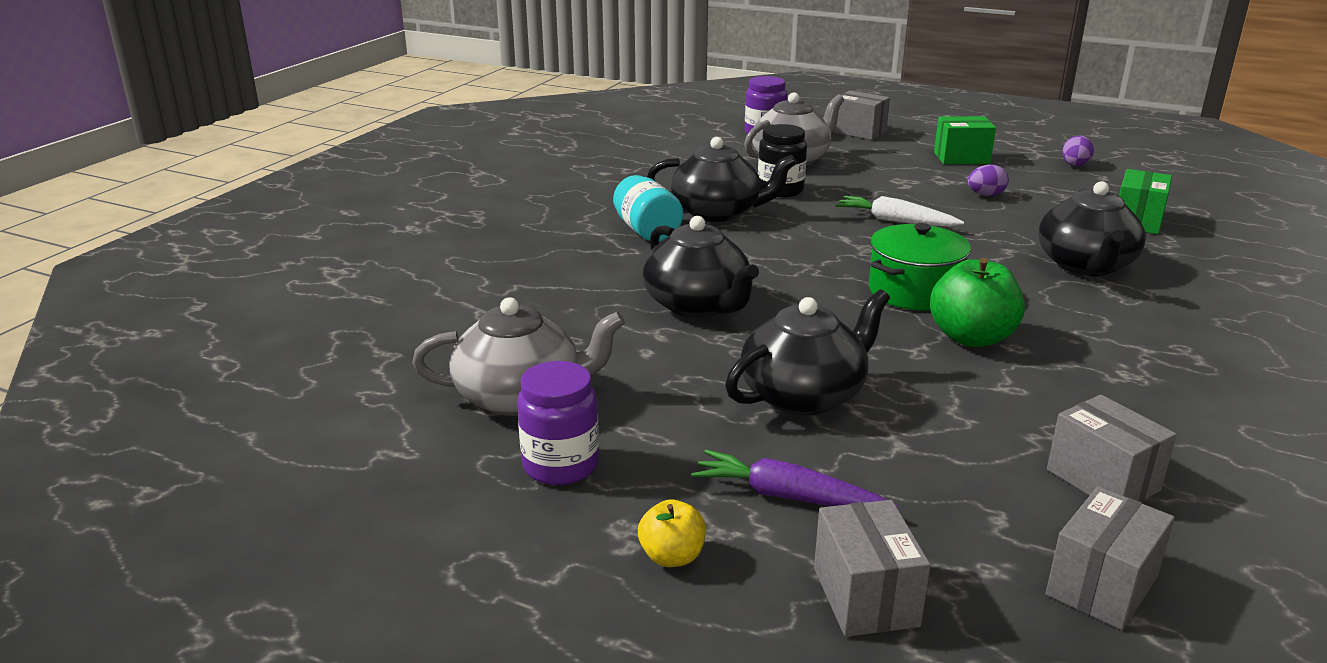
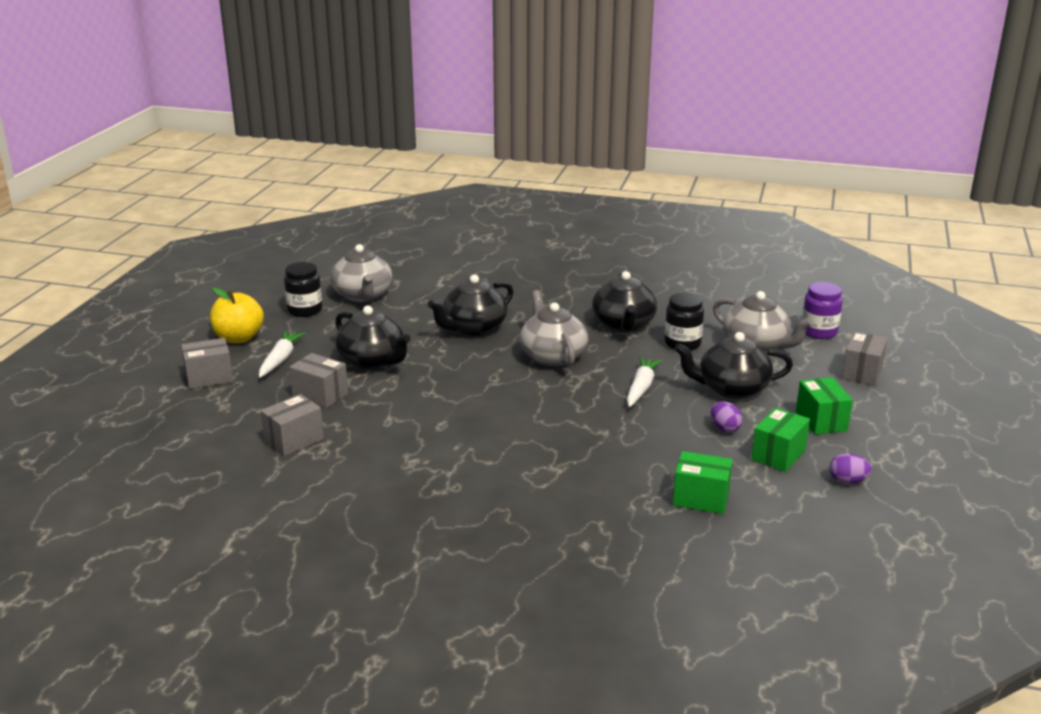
camera: 80 degrees right, 0 degrees up
(560, 465) = (305, 310): purple jar -> black jar
(647, 231) = (578, 305): turquoise jar -> none
(672, 556) = (239, 338): yellow apple -> yellow apple, size x1.82
(787, 496) = (280, 359): purple carrot -> white carrot
(803, 260) = (552, 356): none -> grey teapot
(914, 291) = (515, 393): green pot -> none
(971, 338) = (451, 411): green apple -> none
(1035, 181) = (778, 455): none -> green box
(1085, 266) = (586, 462): black teapot -> black teapot (731, 388)
(1101, 586) = (209, 431): grey box -> grey box (320, 395)

